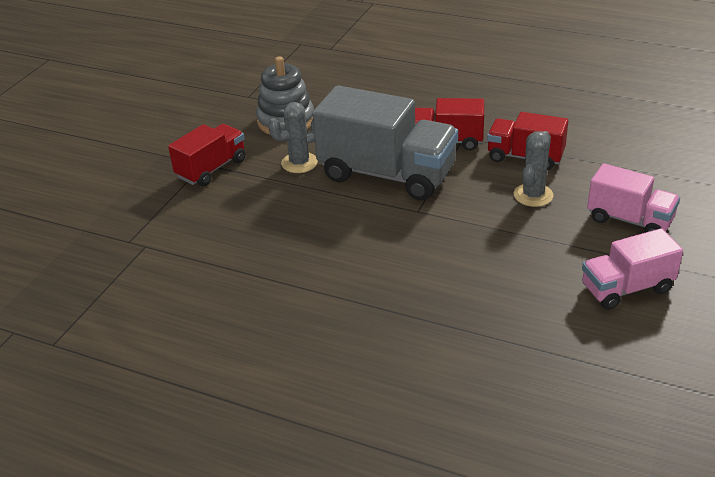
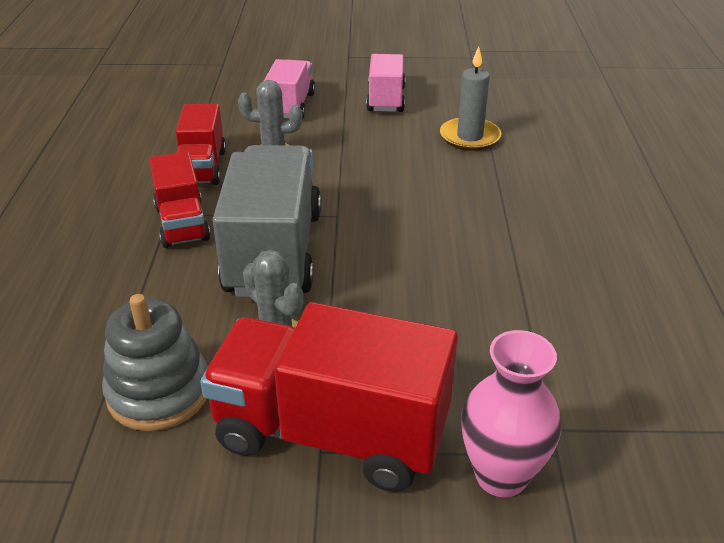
camera: 115 degrees left, 0 degrees up
(135, 217) = (501, 475): none -> pink vase
(211, 169) = (331, 433): red truck -> red truck, size x1.76
(513, 326) = (469, 137): none -> grey candle
(626, 288) = (386, 99): pink truck -> pink truck turned 135 degrees counterclockwise

